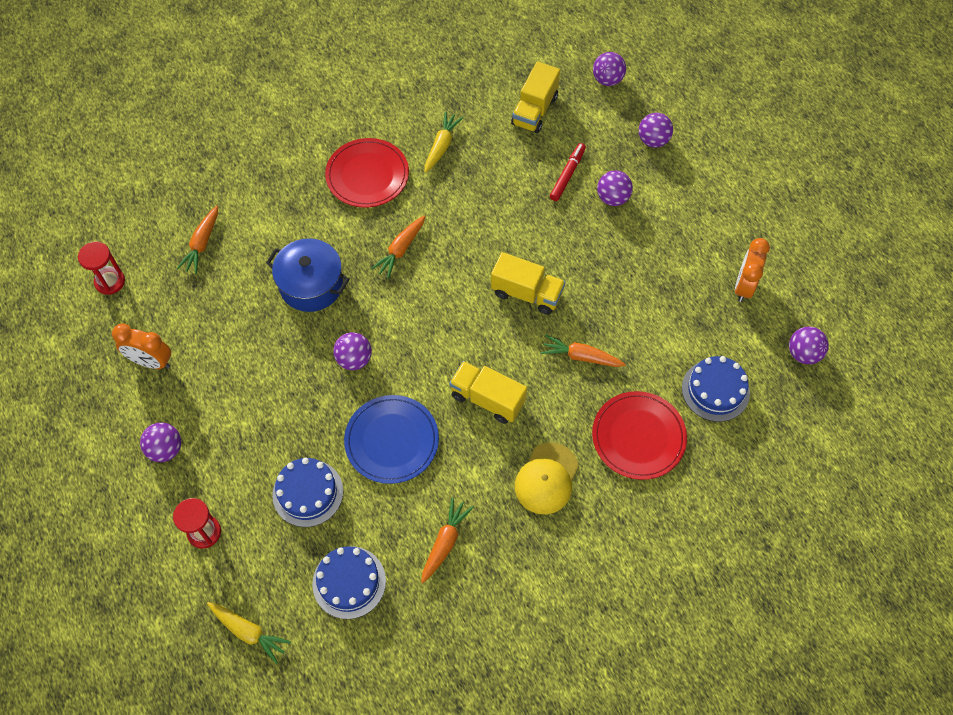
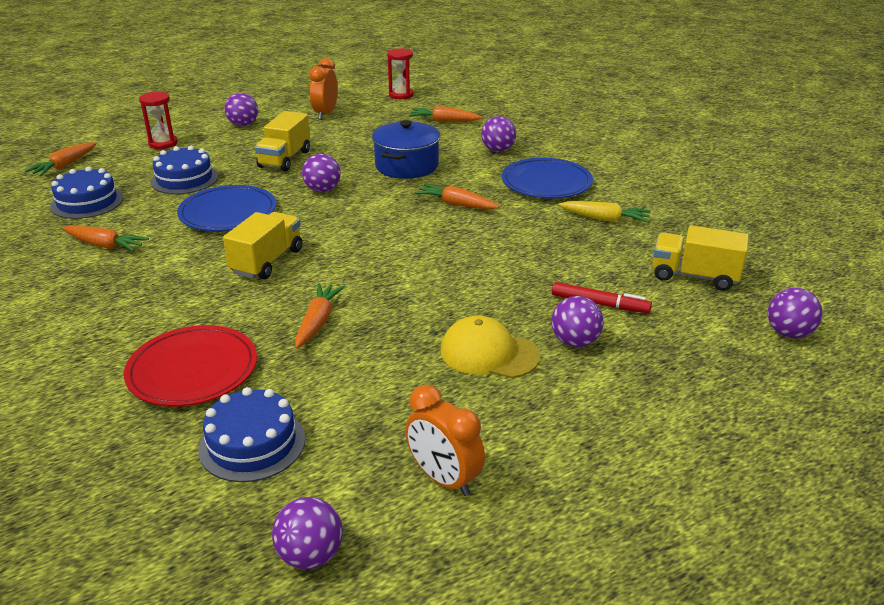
camera: 85 degrees right, 30 degrees down
(249, 632) = (64, 166): yellow carrot -> orange carrot
(367, 175) = (546, 183): red plate -> blue plate
(527, 293) = (409, 280): yellow truck -> yellow truck (285, 159)
(546, 478) = (156, 302): yellow cap -> yellow cap (489, 353)
(653, 140) = (698, 378): purple ball -> purple ball (498, 150)
(744, 286) = (444, 479): orange clock -> orange clock turned 150 degrees counterclockwise

